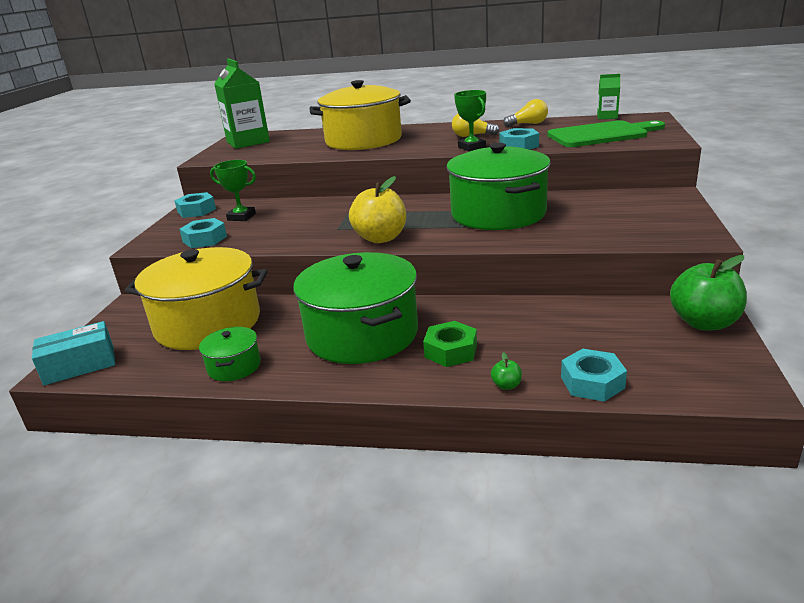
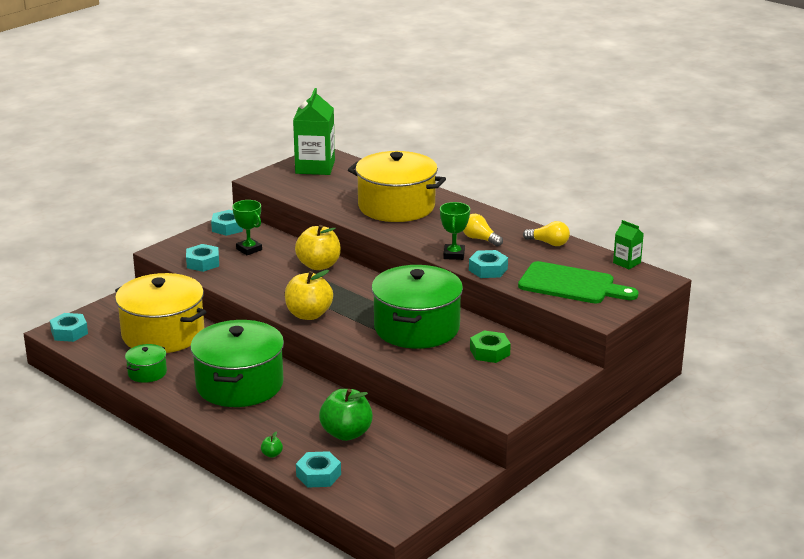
camera: 30 degrees right, 0 degrees up
(80, 365) = (69, 332): turquoise box -> turquoise nut
(329, 206) = (319, 265): none -> yellow apple
(451, 351) = (273, 420): green nut -> green nut (489, 352)
(704, 323) = (446, 475): green apple -> green apple (346, 433)

